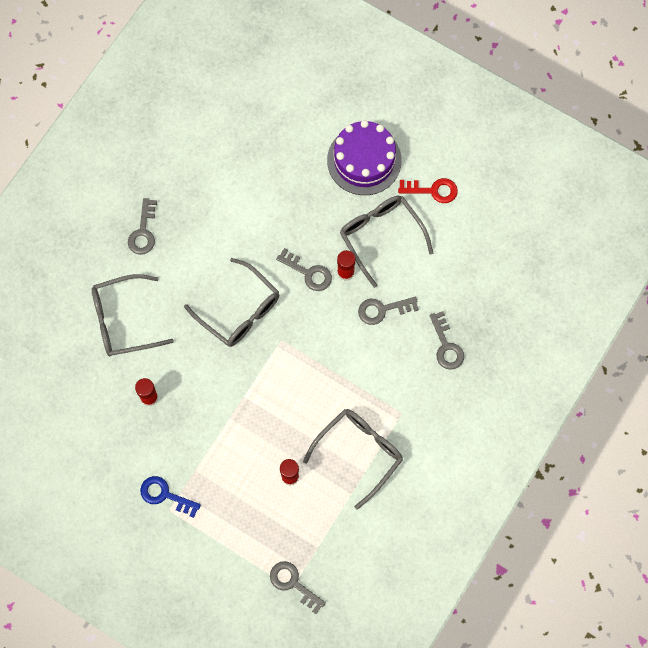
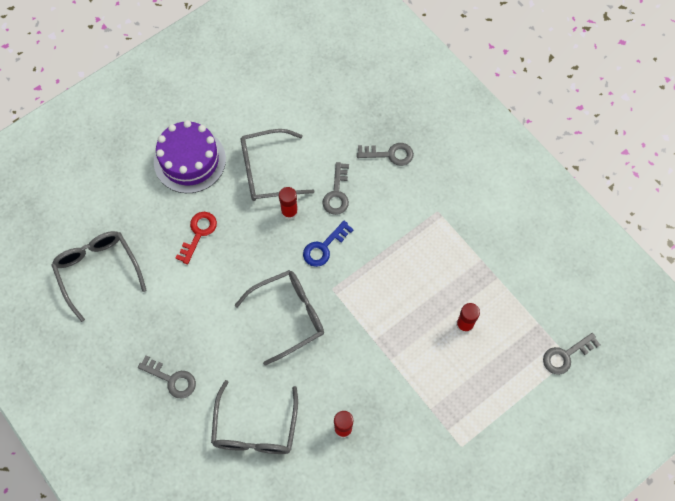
camera: 70 degrees left, 5 degrees down
(165, 495) = (446, 445): blue key -> blue key (324, 247)
(308, 272) = (276, 243): grey key -> none
(359, 453) = (462, 258): grey glasses -> grey glasses (98, 271)
(432, 190) = (243, 116): red key -> red key (198, 233)

